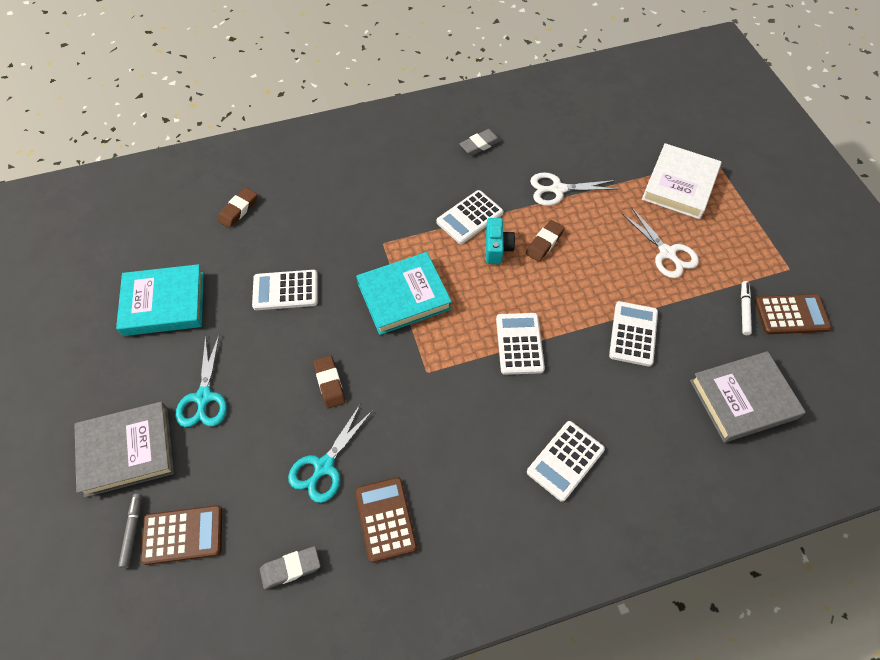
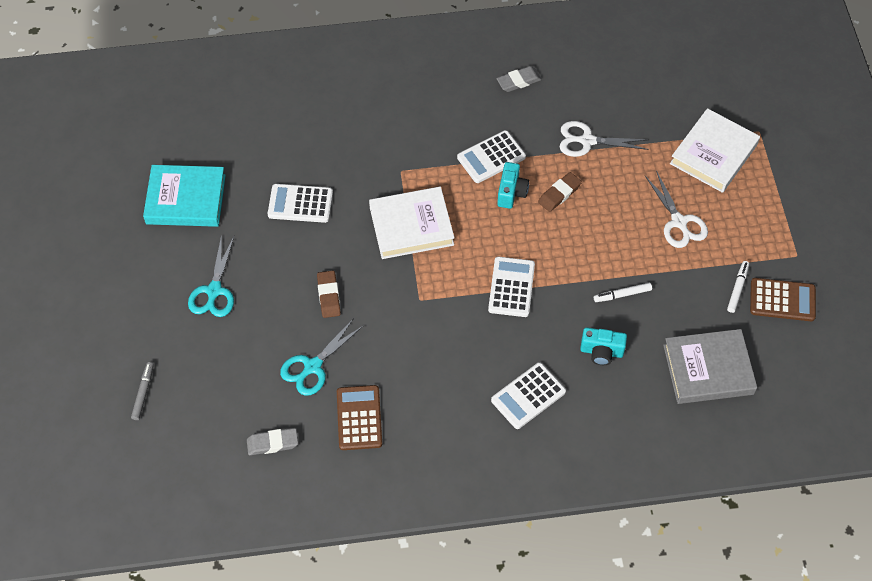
camera: 10 degrees right, 0 degrees up
(127, 451) = (143, 326): grey book -> none
(183, 535) = (185, 402): brown calculator -> none
(238, 210) = (265, 116): brown eraser -> none
(404, 296) = (411, 226): turquoise book -> white book
(629, 398) = (601, 352): none -> turquoise camera
(633, 334) = (622, 294): white calculator -> white marker

